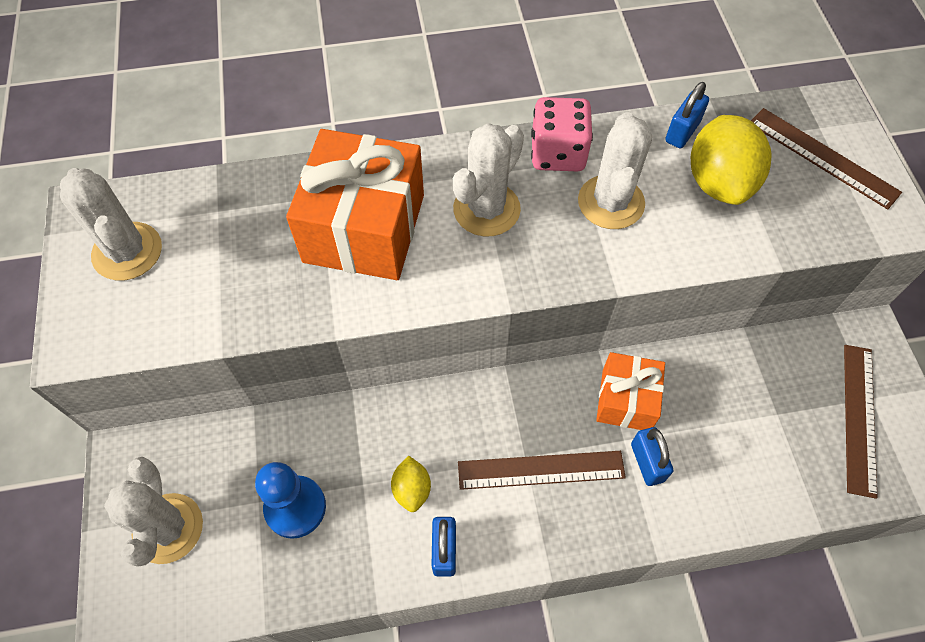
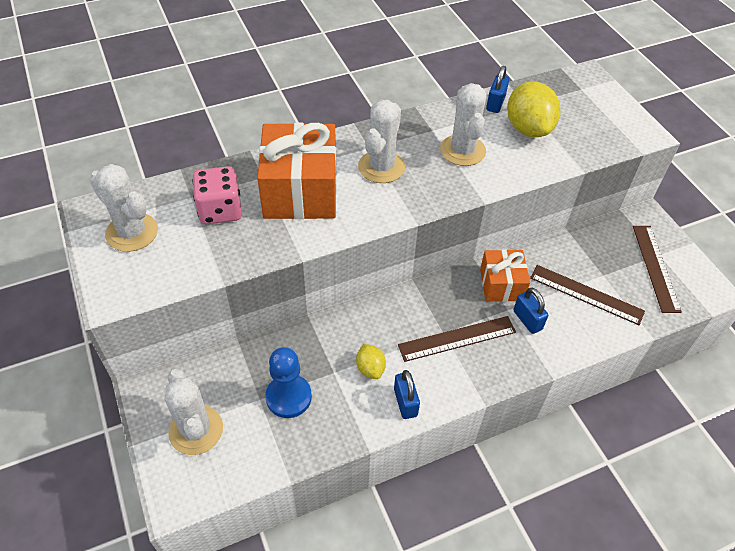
camera: 15 degrees left, 10 degrees down
(557, 153) = (418, 127): pink dice -> pink dice (220, 210)
(823, 157) = (588, 105): brown ruler -> brown ruler (586, 294)

